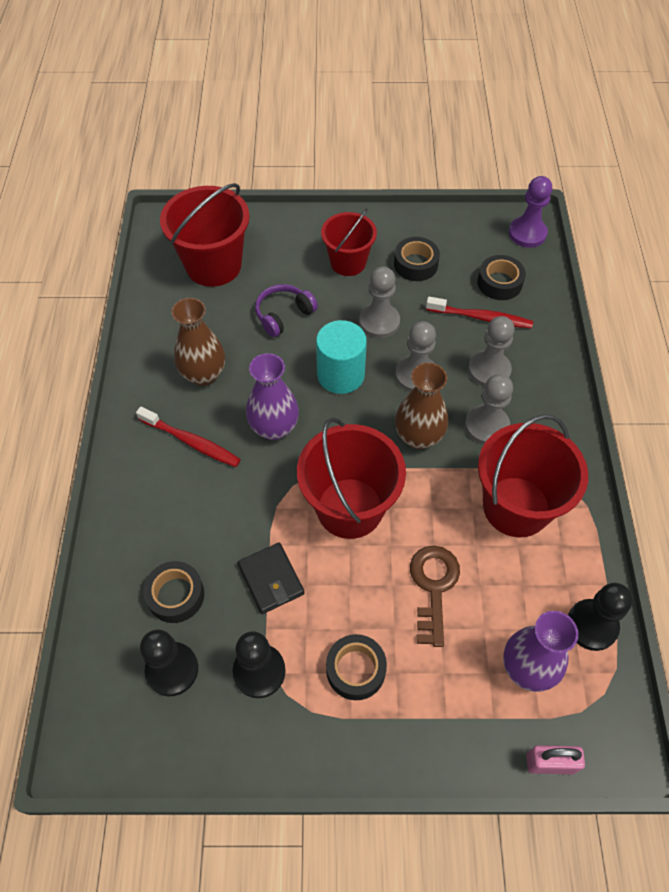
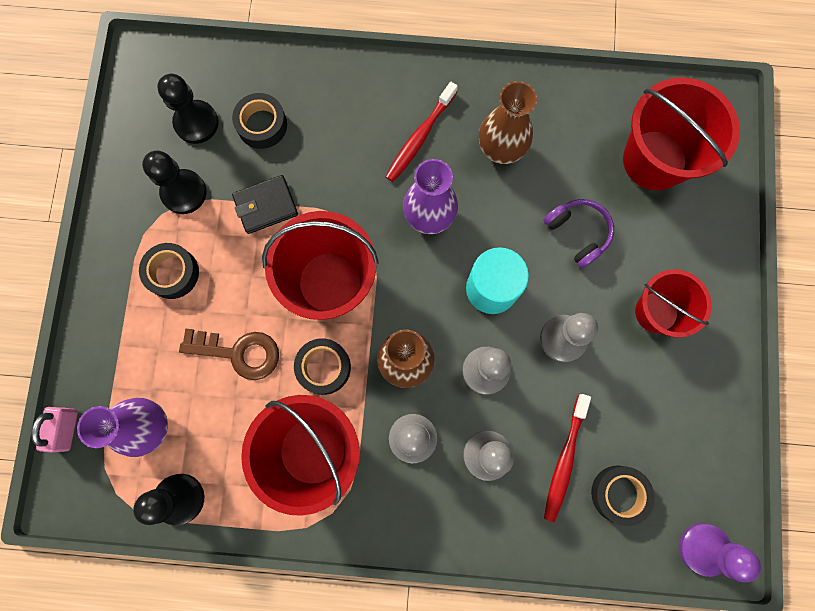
camera: 95 degrees right, 20 degrees up
(415, 264) = (652, 393): black tape -> black tape (324, 367)

